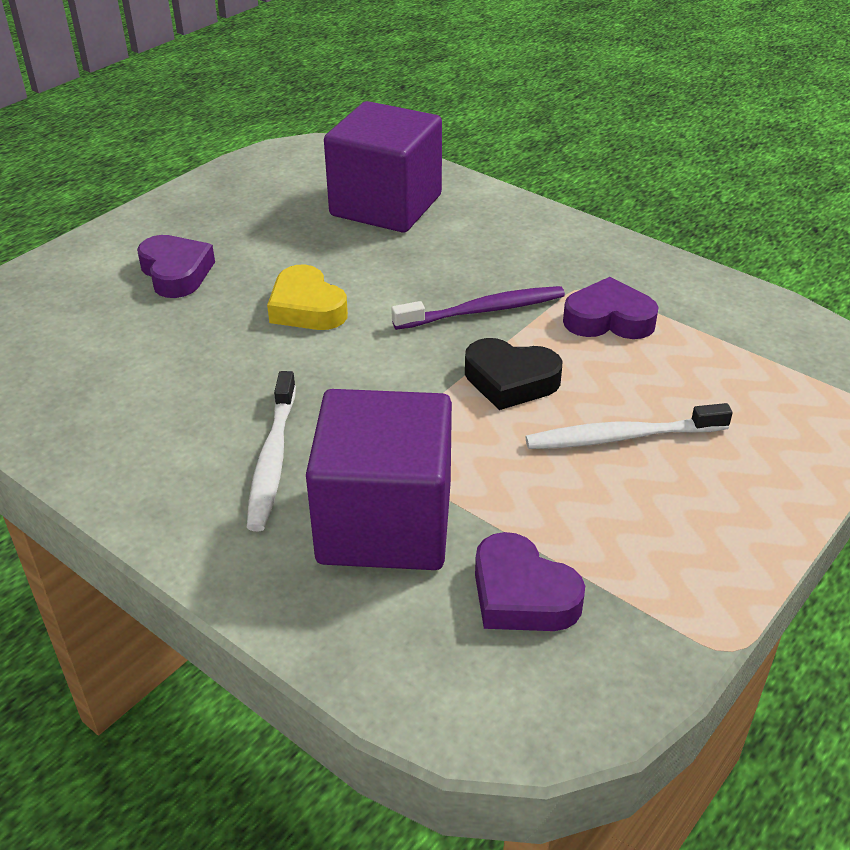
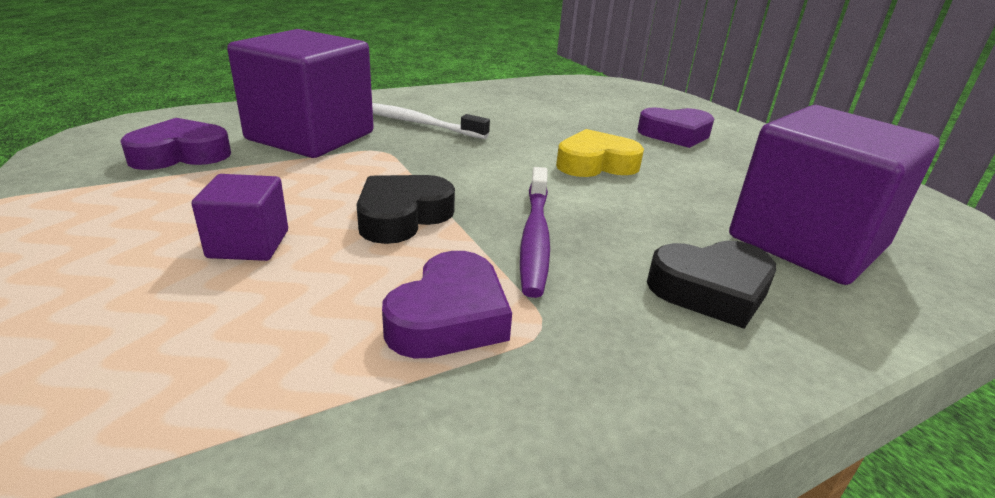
camera: 110 degrees right, 10 degrees down
(488, 237) = (711, 290): none -> black heart
(621, 437) = (248, 244): white toothbrush -> purple cube

